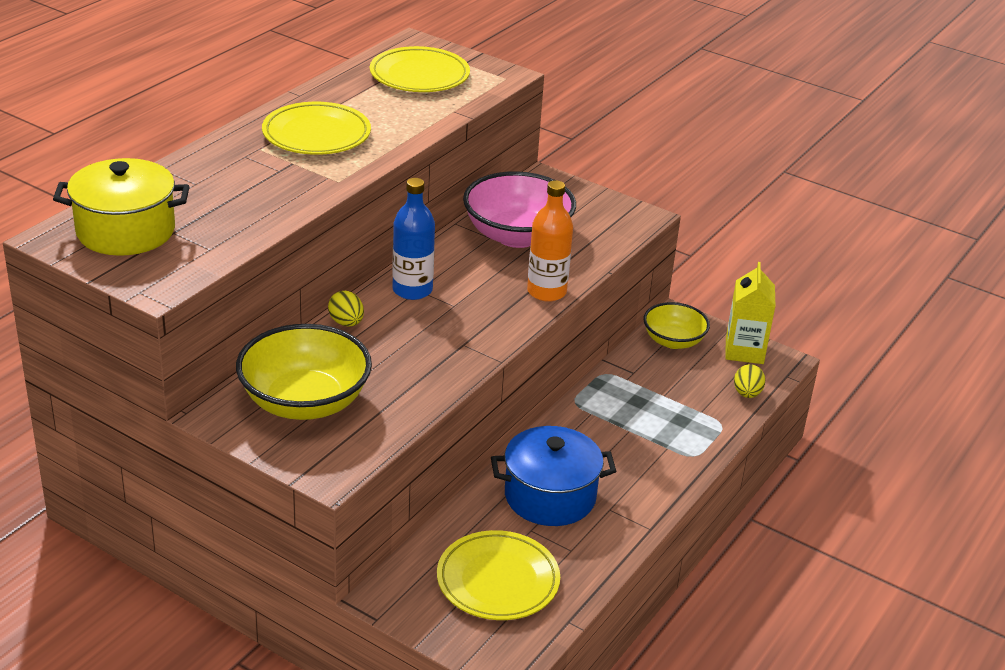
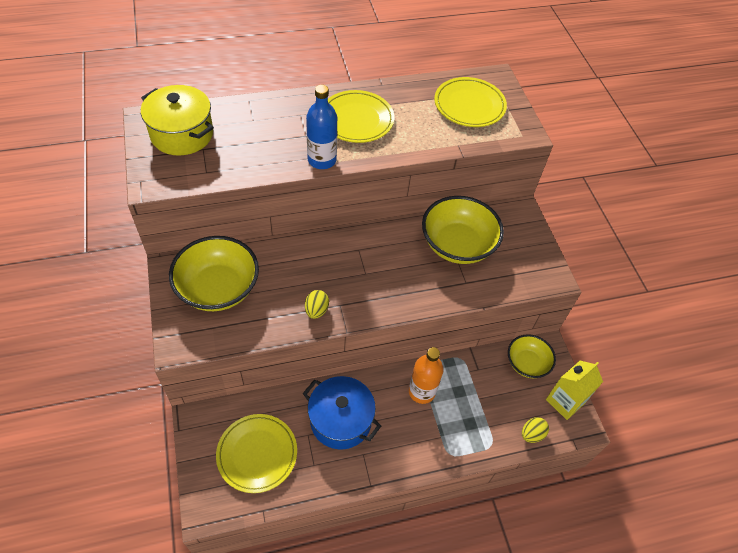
camera: 40 degrees right, 20 degrees up
(346, 323) = (296, 248): yellow egg -> yellow egg (316, 310)
(412, 290) = (355, 247): blue bottle -> blue bottle (322, 160)
(517, 235) = (457, 245): pink bowl -> yellow bowl
(546, 292) = (428, 298): orange bottle -> orange bottle (421, 391)

